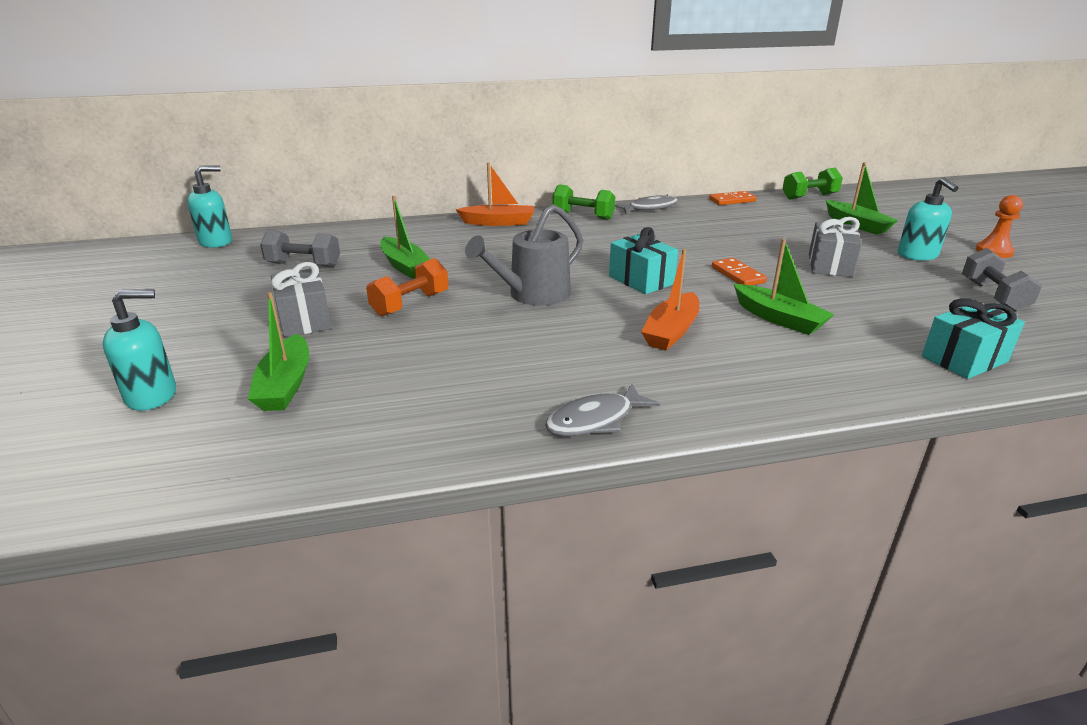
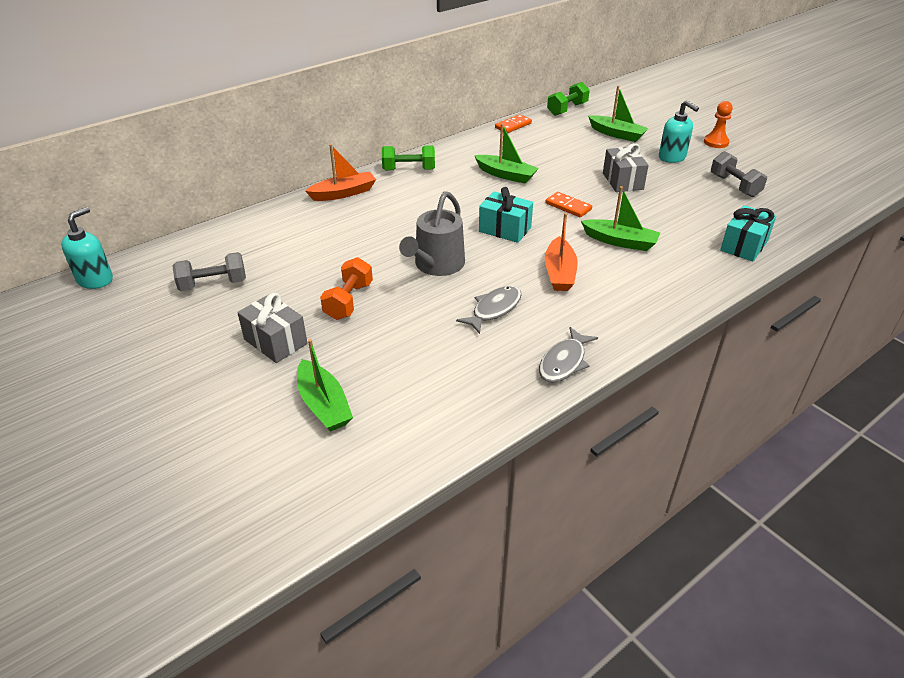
camera: 25 degrees left, 10 degrees up
(152, 396) = (225, 449): turquoise soap dispenser -> none
(405, 266) = (307, 262): green boat -> green boat (506, 175)
(649, 208) = (455, 148): grey fish -> grey fish (494, 309)

